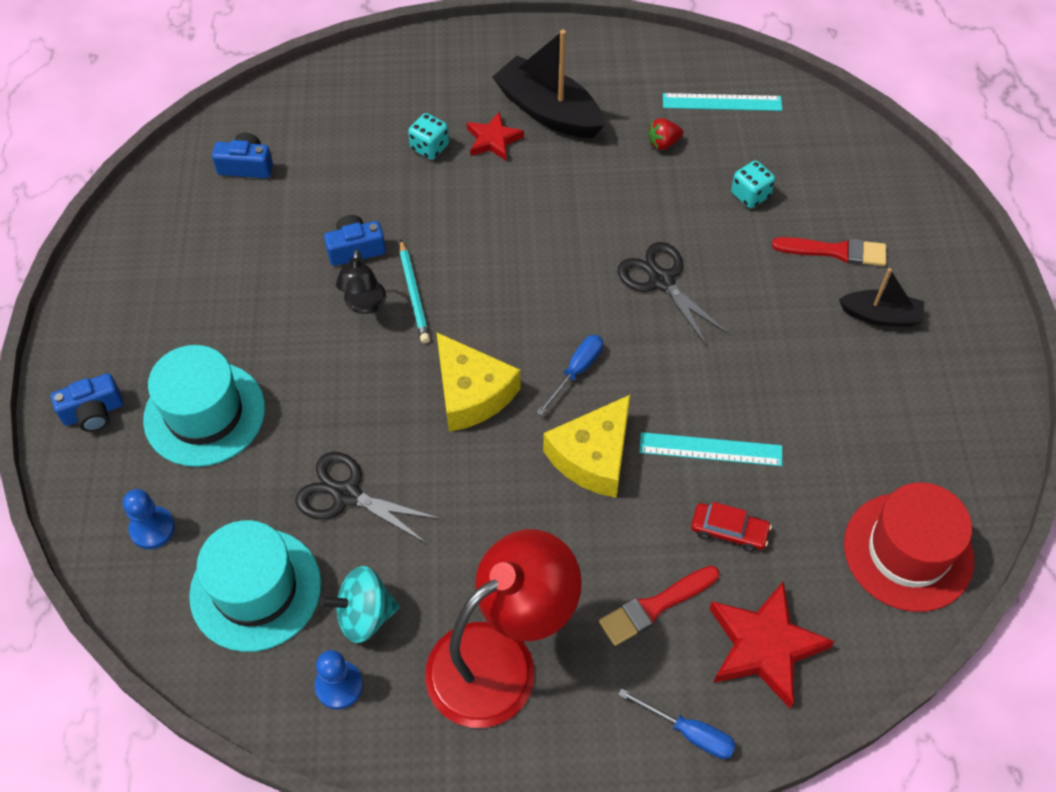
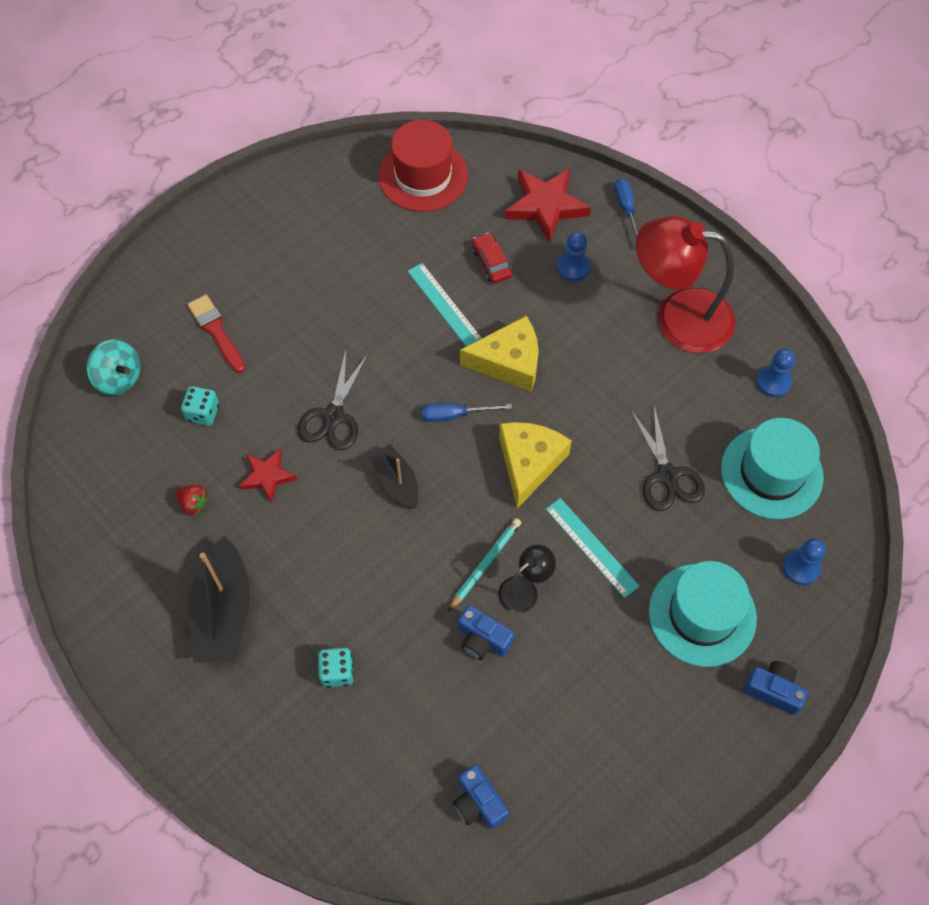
camera: 130 degrees left, 5 degrees up
(364, 615) = (725, 402): turquoise spinning top -> turquoise spinning top (119, 378)
(493, 140) = (289, 629): red star -> red star (267, 476)
(655, 606) = (573, 268): red brush -> blue pawn
(722, 102) = (113, 493): turquoise ruler -> turquoise ruler (591, 547)
(880, 316) = (254, 276): black boat -> black boat (396, 482)

